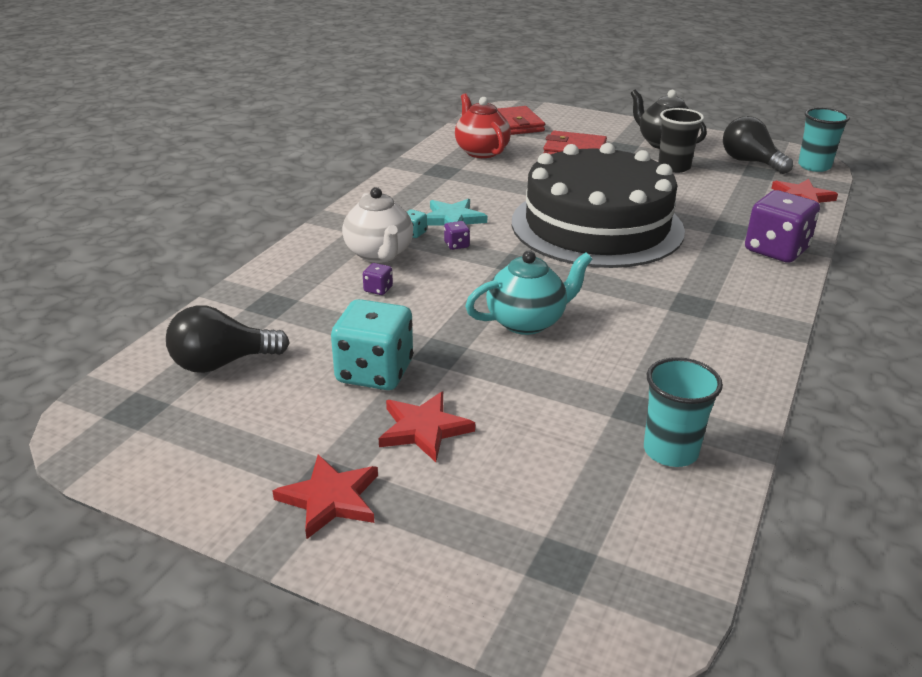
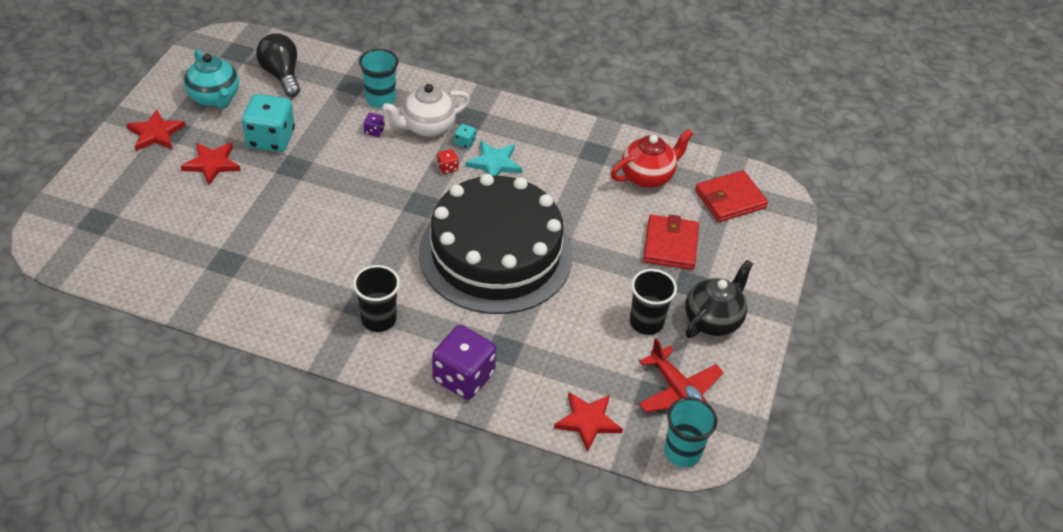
camera: 80 degrees right, 15 degrees up
(456, 245) = (447, 168): purple dice -> red dice
(527, 322) = (332, 208): turquoise teapot -> turquoise teapot (215, 98)
(670, 451) = (182, 273): turquoise cup -> turquoise cup (380, 99)
(712, 294) = (378, 319): none -> black cup
(750, 162) = (679, 392): black light bulb -> red plane

